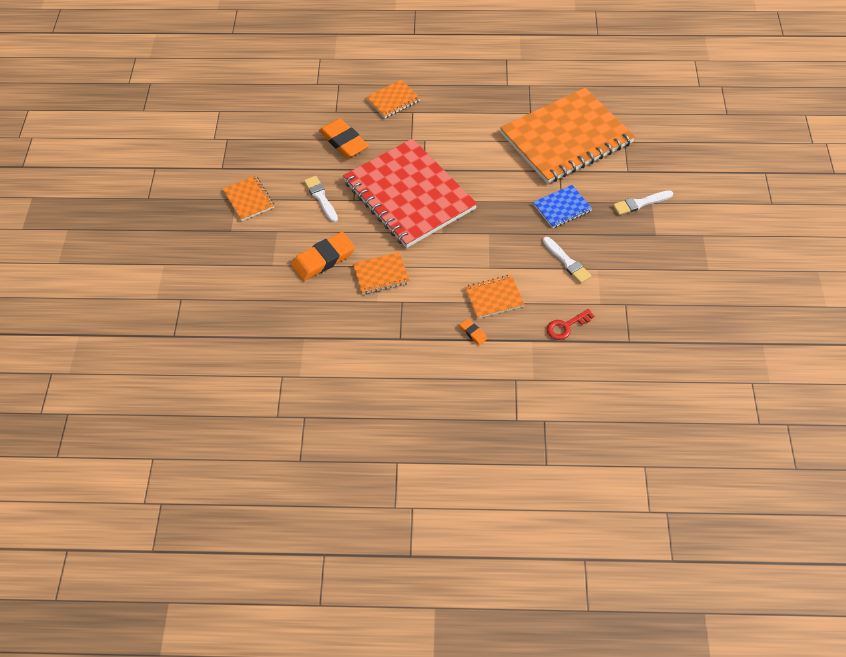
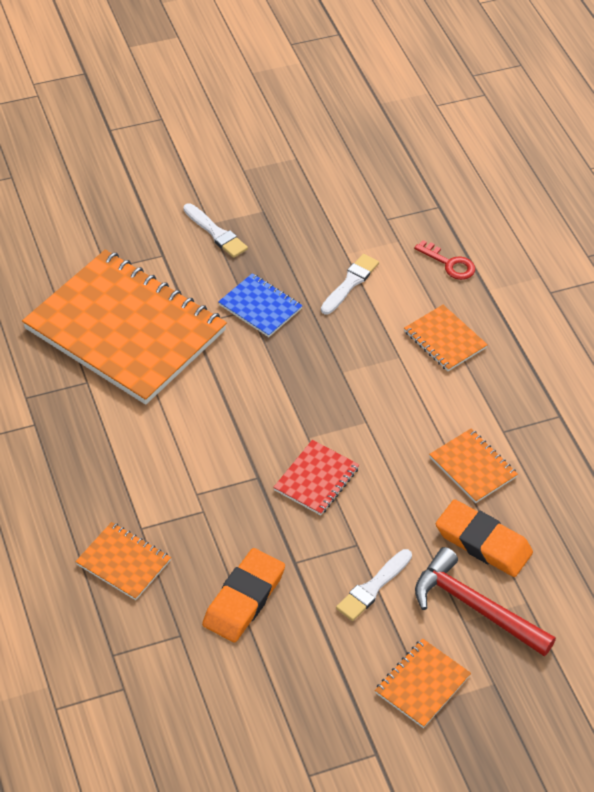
camera: 115 degrees left, 5 degrees down
(282, 239) = (475, 607): none -> red hammer
(409, 195) = (316, 479): red notebook -> red notebook, size x0.42
(473, 333) = (509, 346): orange eraser -> none

